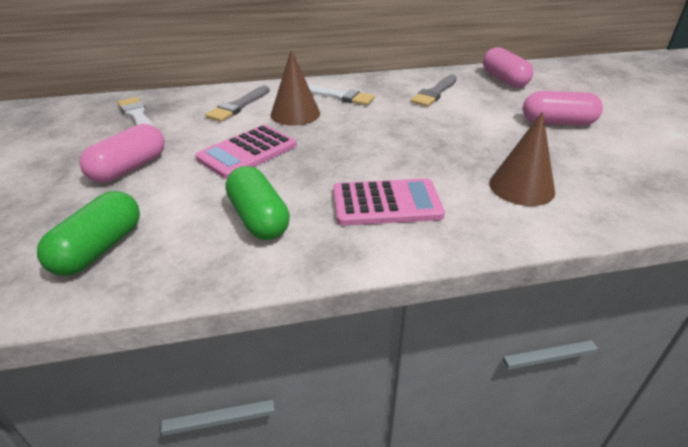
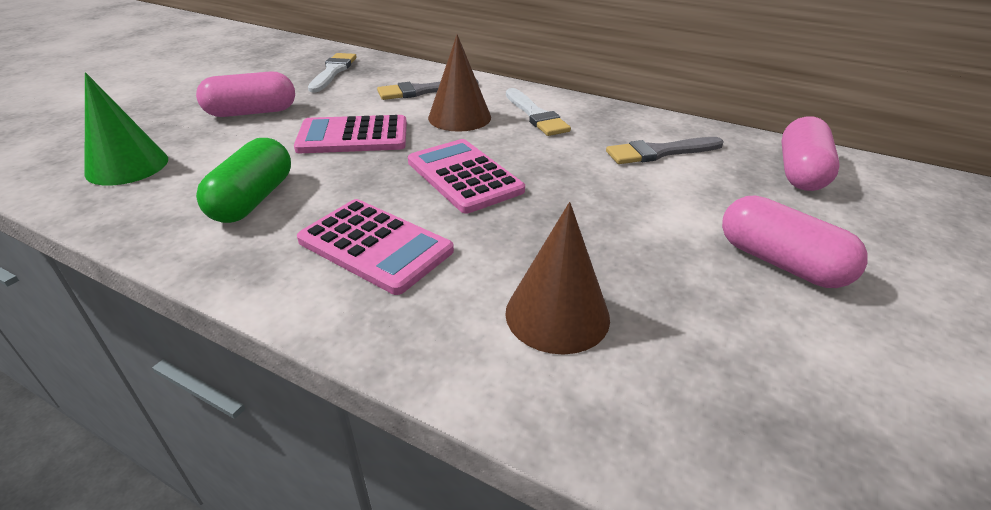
camera: 40 degrees right, 0 degrees up
(99, 249) = (127, 166): green capsule -> green cone
(363, 145) = (464, 176): none -> pink calculator

